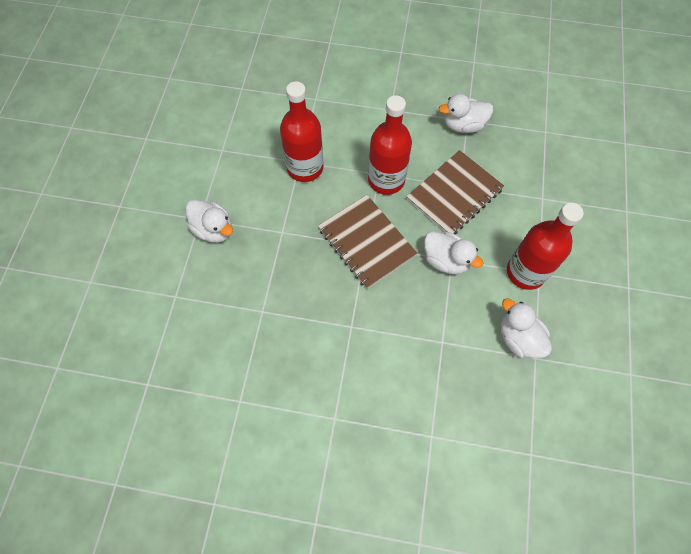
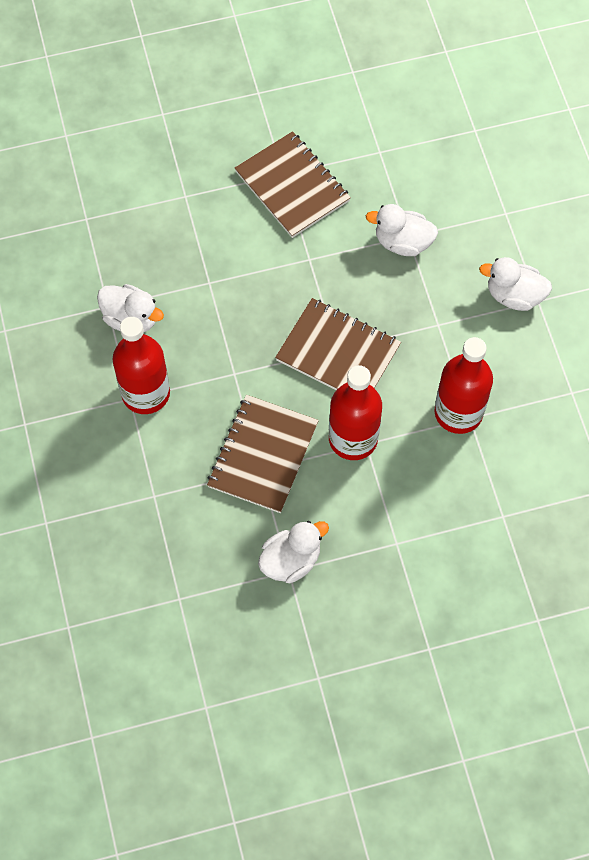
camera: 155 degrees right, 0 degrees up
(332, 401) = (292, 186): none -> brown notebook
(446, 260) = (240, 369): white duck -> white duck (402, 242)

